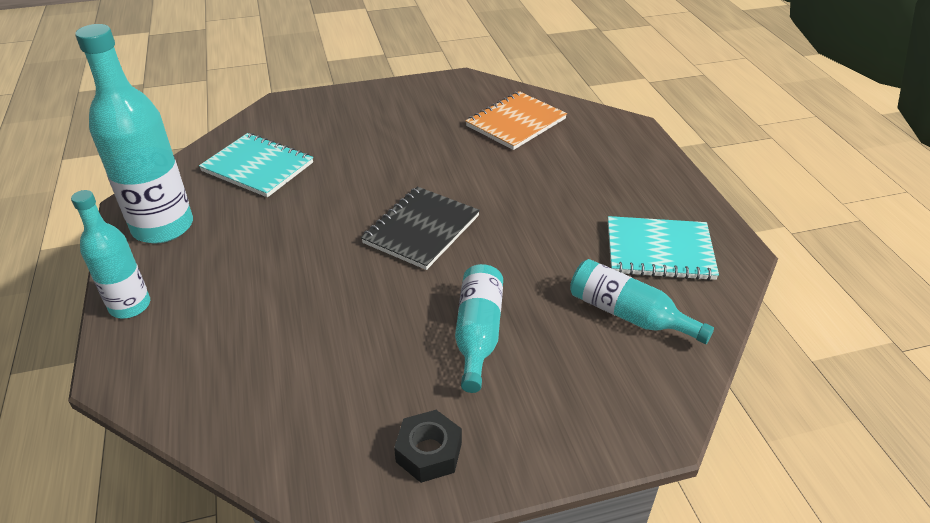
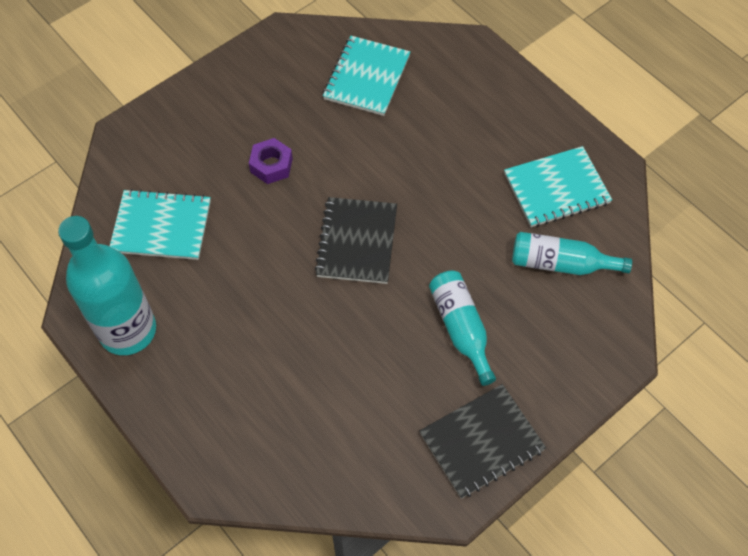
camera: 25 degrees left, 20 degrees up
(130, 306) = (167, 420): turquoise bottle -> none
(385, 155) = (271, 165): none -> purple nut
(429, 452) = (481, 441): black nut -> black notebook
(516, 122) = (367, 77): orange notebook -> turquoise notebook

